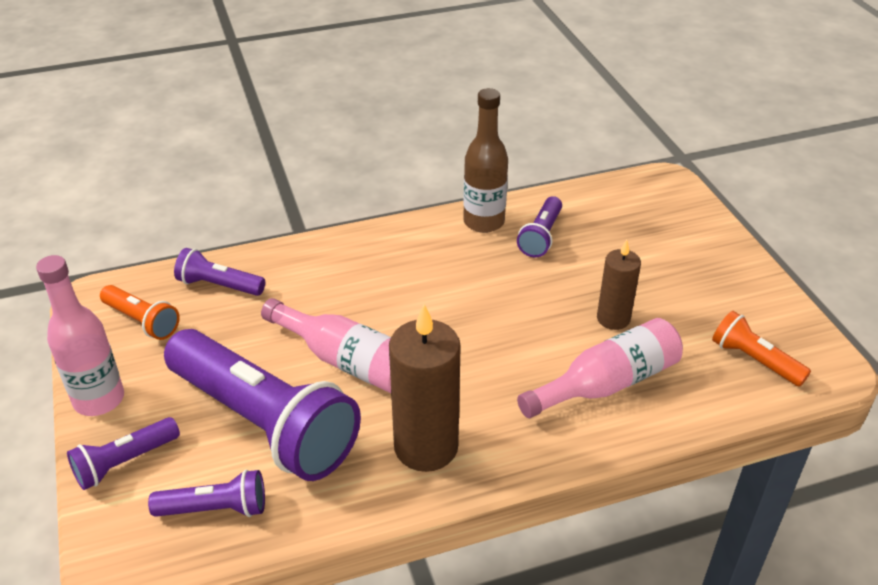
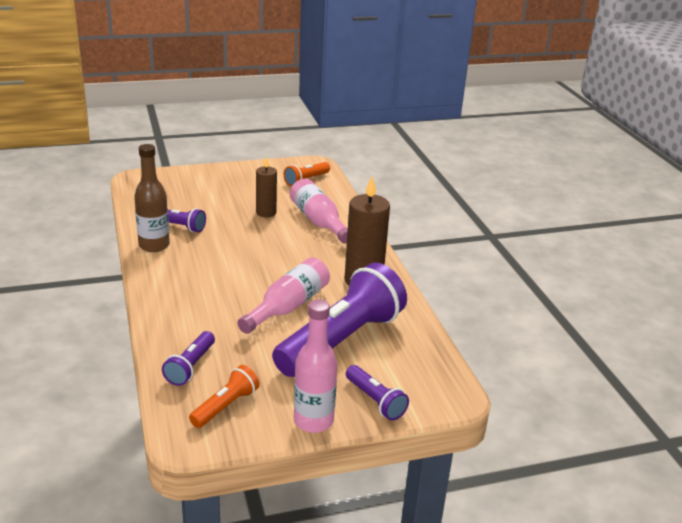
camera: 90 degrees left, 10 degrees down
(215, 509) = (412, 358): purple flashlight -> none

